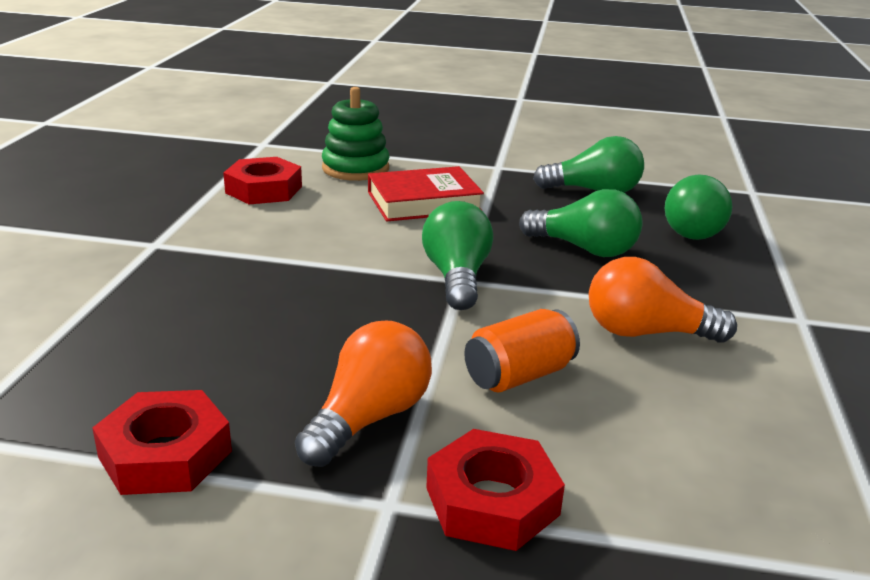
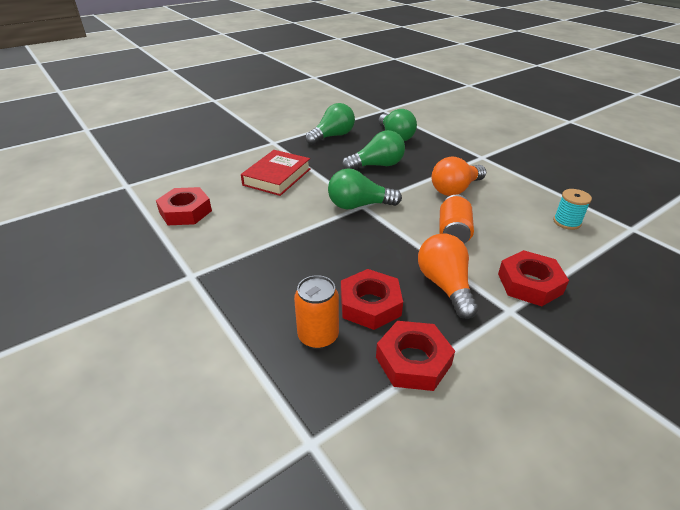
camera: 45 degrees left, 10 degrees up
(137, 363) = (318, 336): none -> orange can
(244, 374) = (370, 304): none -> red nut
(355, 168) = (209, 175): green stacking toy -> none
(456, 277) = (359, 205): green light bulb -> green light bulb turned 45 degrees counterclockwise
(762, 483) = (567, 222): none -> turquoise spool

